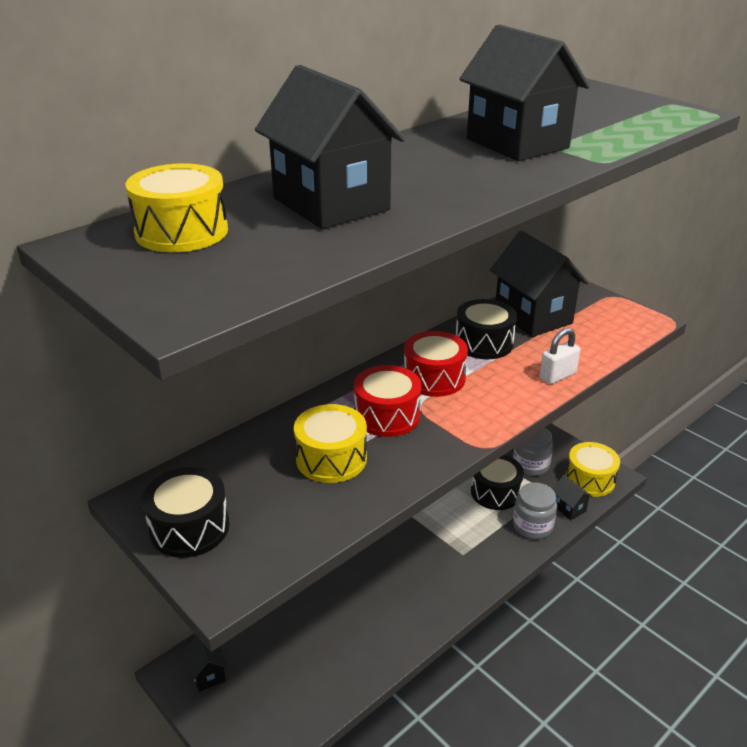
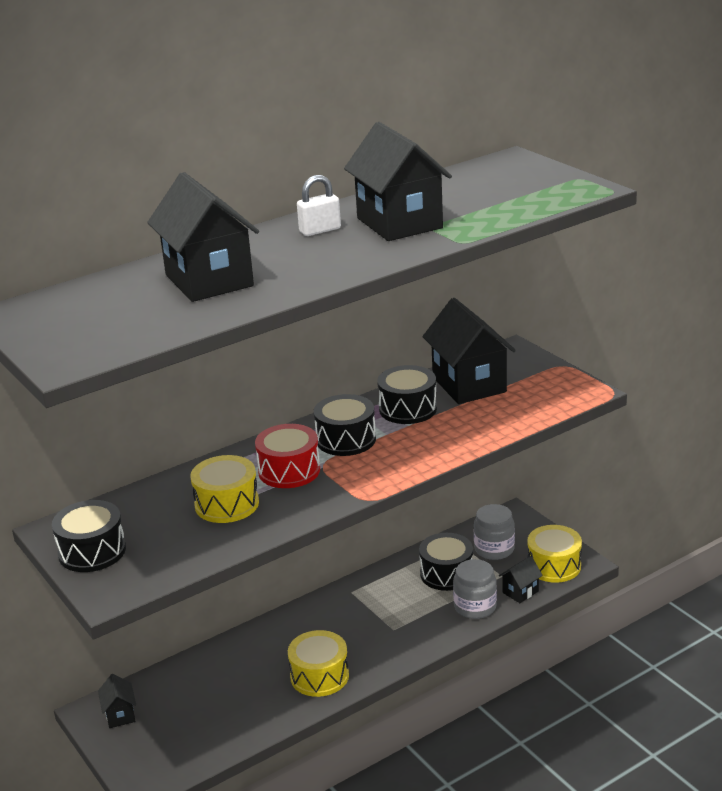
camera: 10 degrees right, 5 degrees down
(182, 232) = (85, 303): yellow drum -> yellow drum (319, 676)
(434, 378) = (346, 439): red drum -> black drum
(557, 376) = (466, 440): white padlock -> white padlock (320, 230)
(569, 508) = (520, 592): black house -> black house turned 75 degrees clockwise

